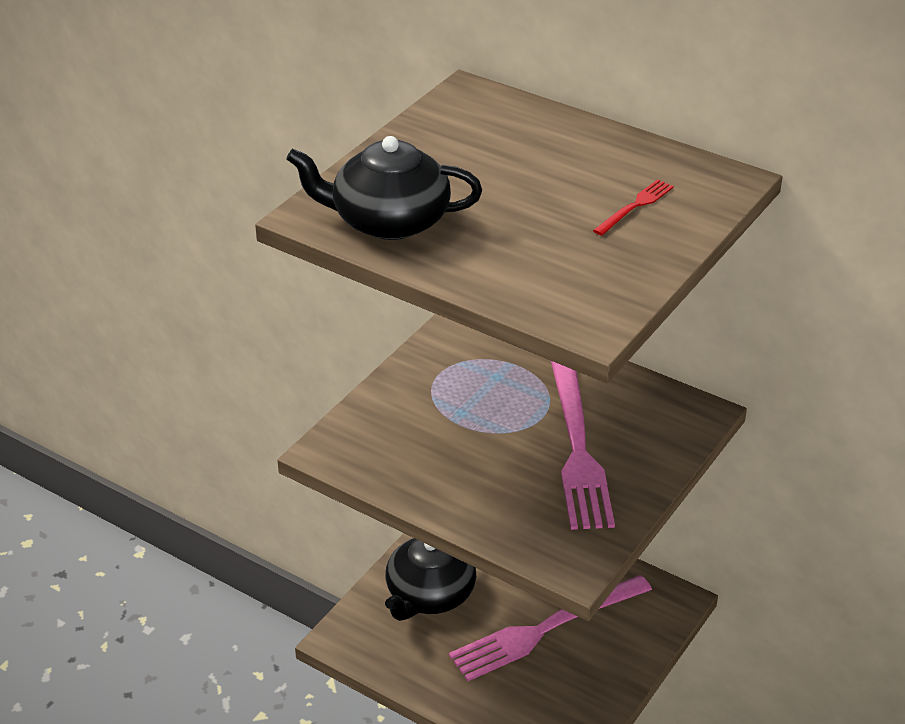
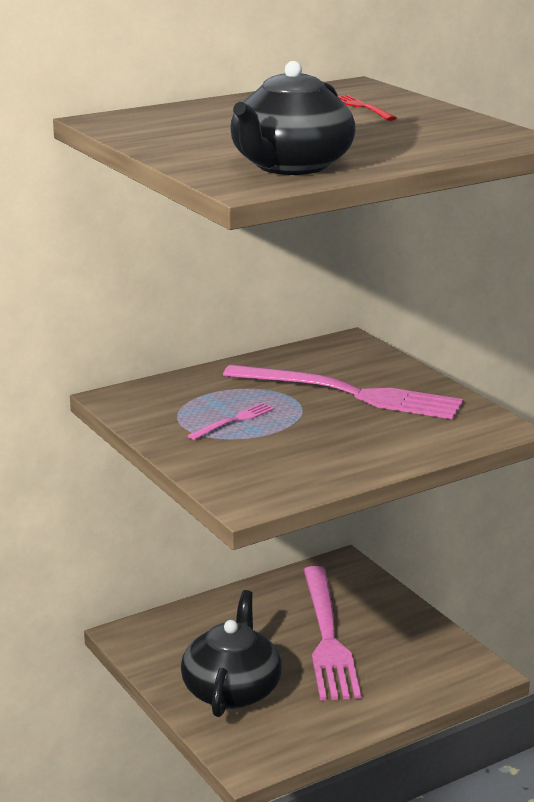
camera: 65 degrees left, 15 degrees down
(429, 594) = (232, 690): black teapot -> black teapot turned 135 degrees counterclockwise
(469, 397) = (234, 421): none -> pink fork

